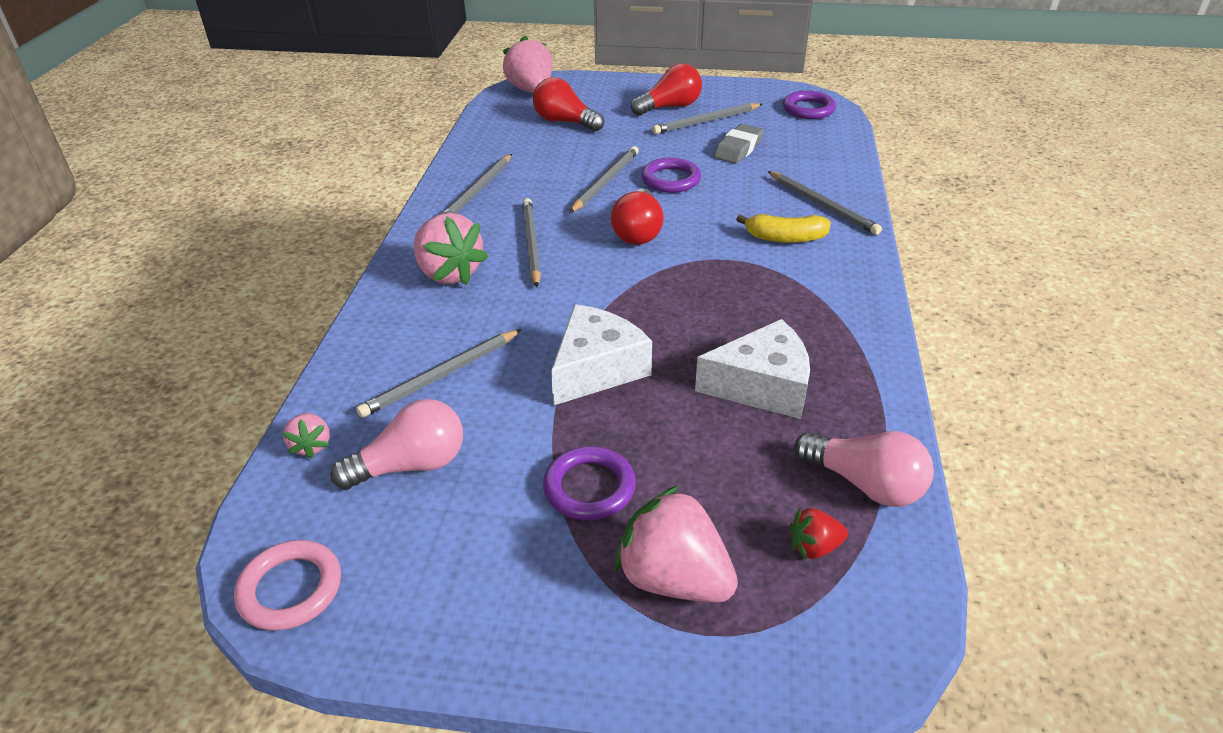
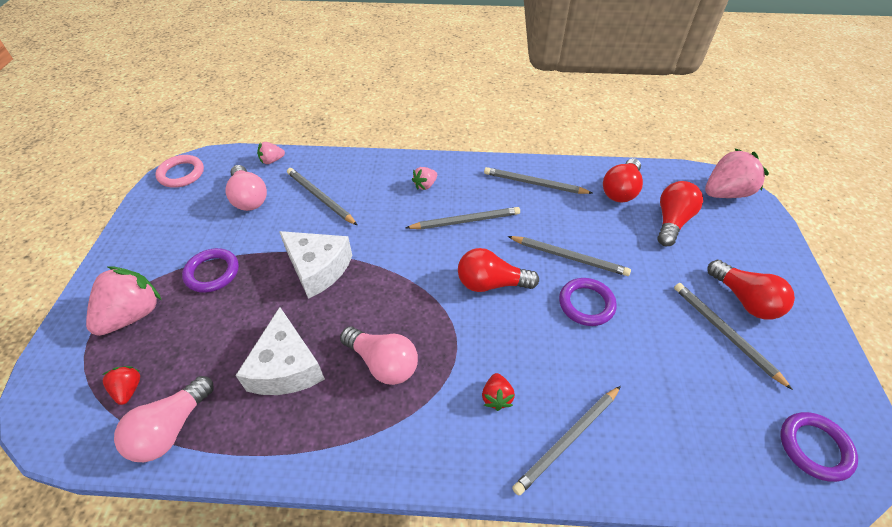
camera: 85 degrees right, 10 degrees up
(449, 273) = (425, 185): pink strawberry -> pink strawberry, size x0.50
(508, 141) = (621, 190): none -> red light bulb
(738, 149) = (671, 362): grey eraser -> none
(750, 309) = (383, 363): none -> pink light bulb
(785, 238) = (496, 397): yellow banana -> red strawberry

